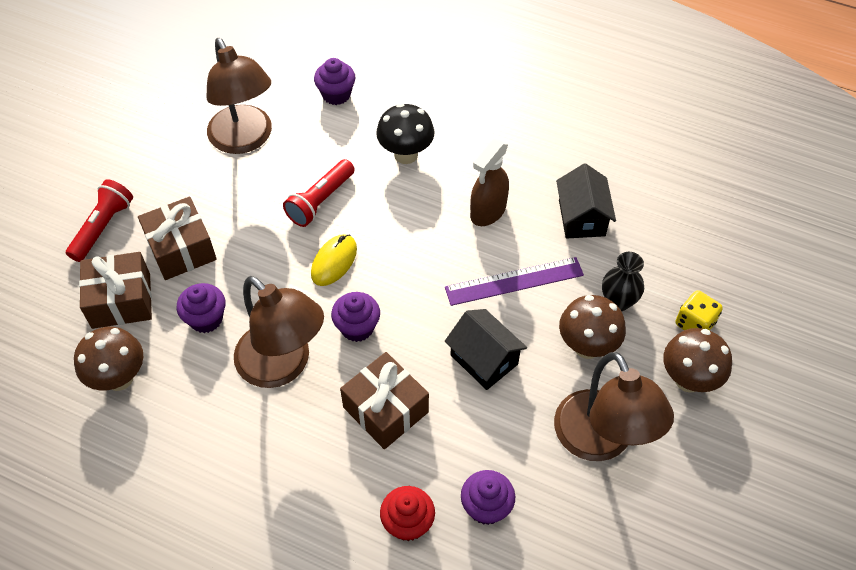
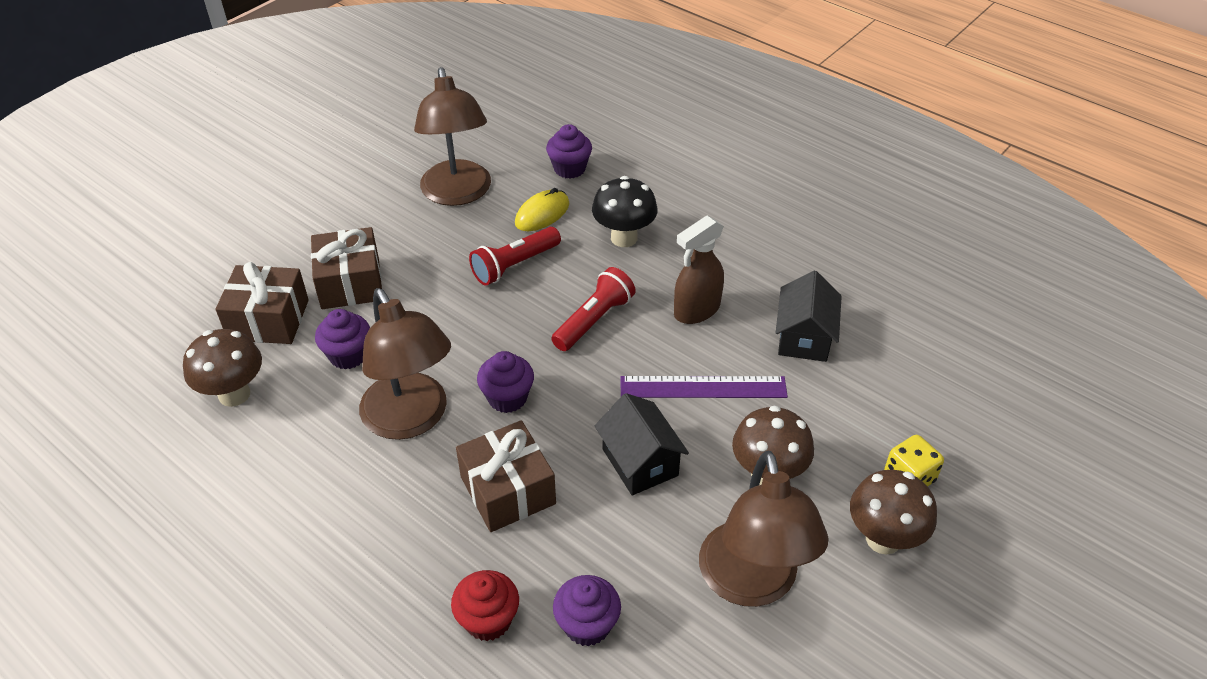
camera: 15 degrees right, 10 degrees down
(103, 227) = (280, 248): red flashlight -> red flashlight (594, 320)
(334, 261) = (507, 327): yellow mouse -> yellow mouse (542, 214)
(618, 301) = (820, 434): black vase -> none

